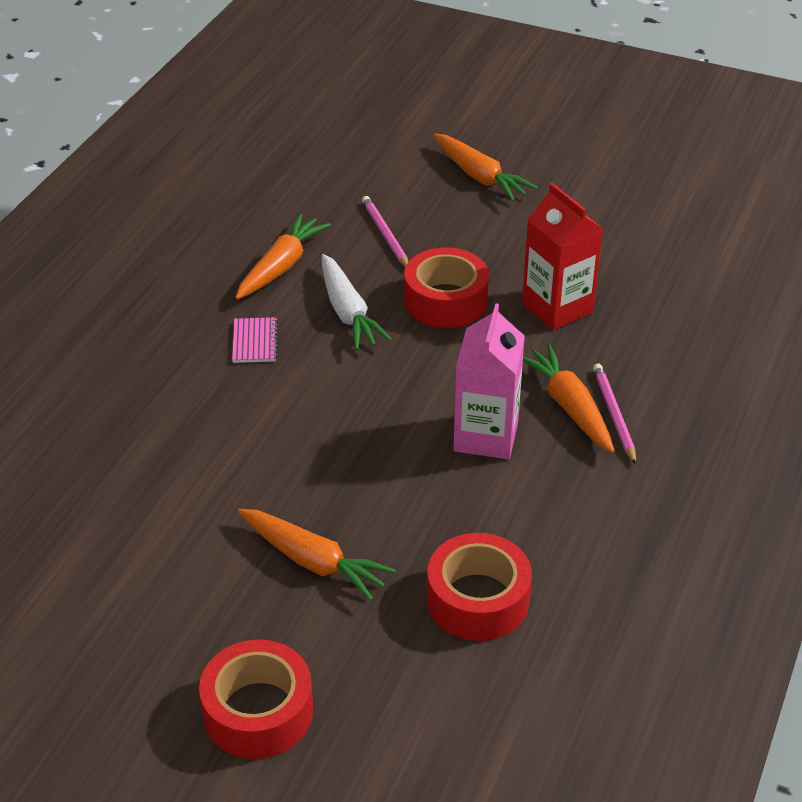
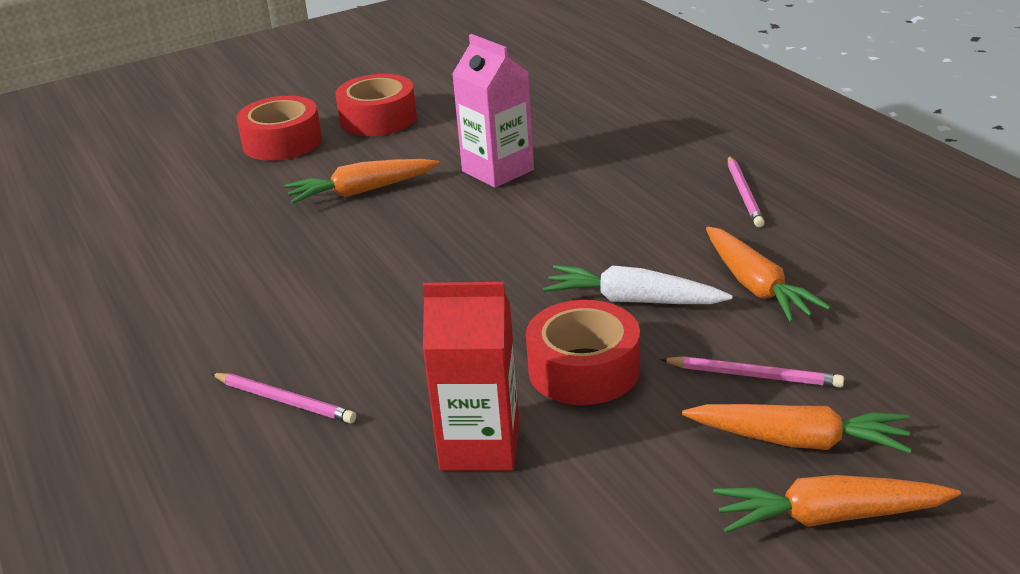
camera: 130 degrees right, 10 degrees down
(142, 317) = (744, 194): none -> pink pencil
(255, 342) = (645, 237): pink notebook -> none
(478, 599) = (227, 242): red tape -> red tape (378, 119)
(486, 436) = (367, 312): pink carton -> pink carton (498, 170)
(569, 407) = (333, 377): orange carrot -> orange carrot (798, 441)

